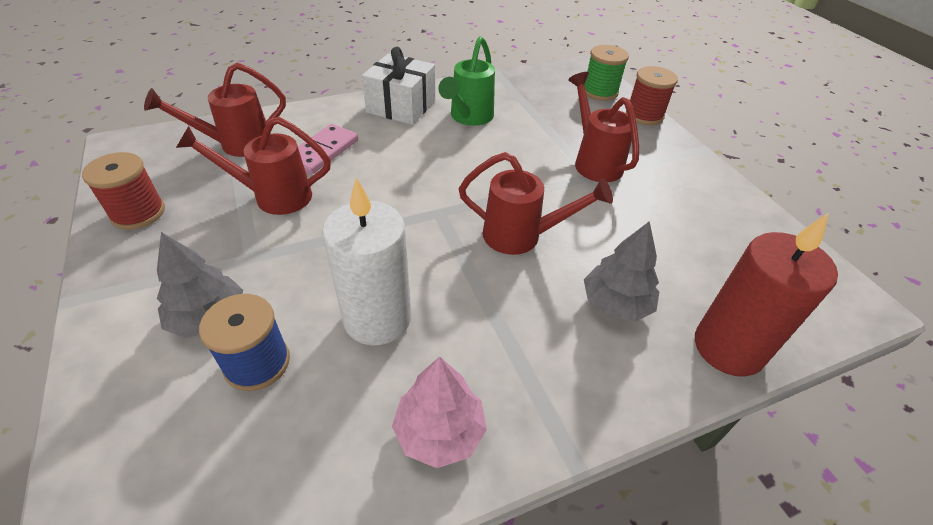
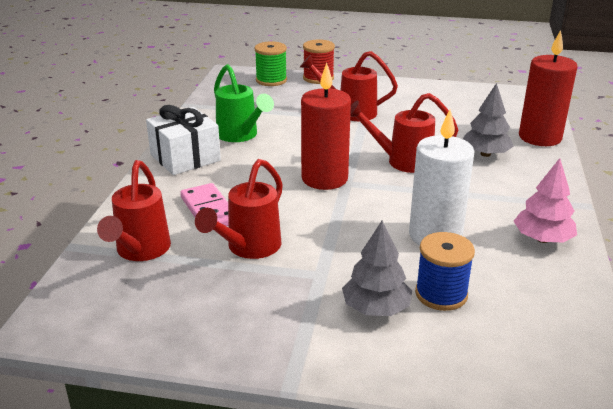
camera: 55 degrees left, 15 degrees down
(138, 213) = (193, 327): red spool -> none
(434, 195) = (324, 178): none -> red candle
(522, 236) = (401, 161): red watering can -> red watering can turned 135 degrees counterclockwise

